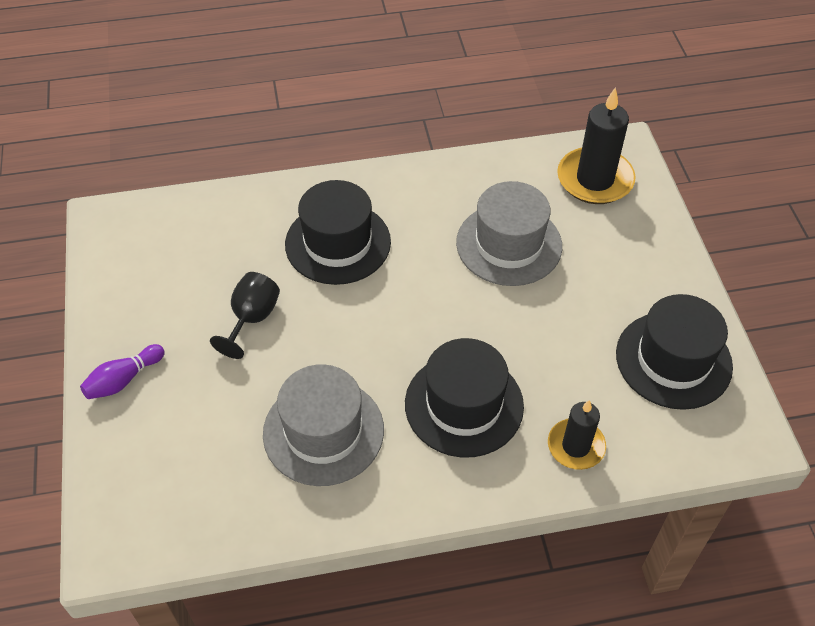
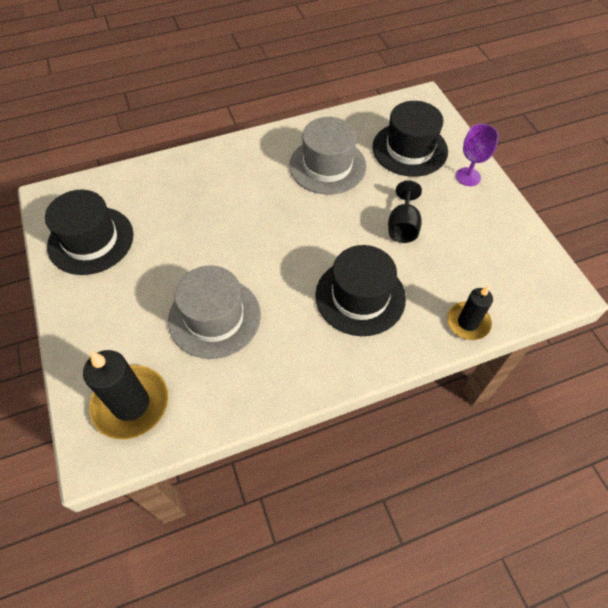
camera: 170 degrees right, 5 degrees up
(123, 380) = (468, 177): purple bowling pin -> purple goblet
(464, 405) = (240, 192): black hat -> black hat (410, 149)
(576, 446) = (166, 178): black candle -> black candle (468, 322)

